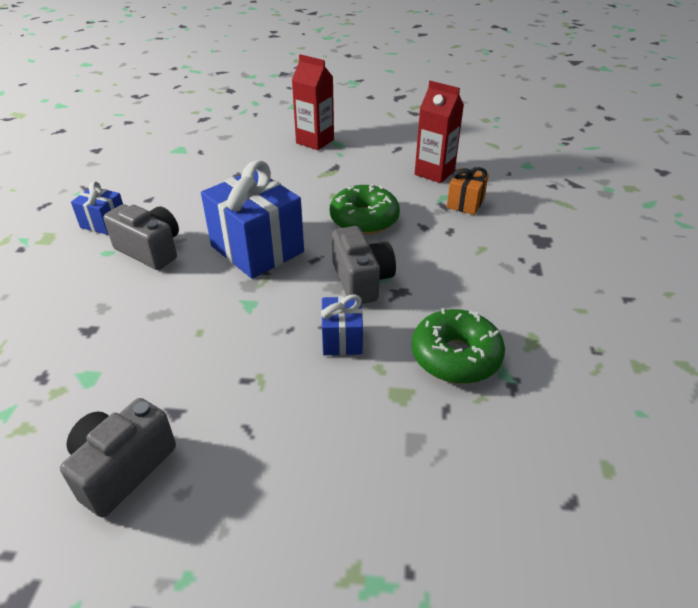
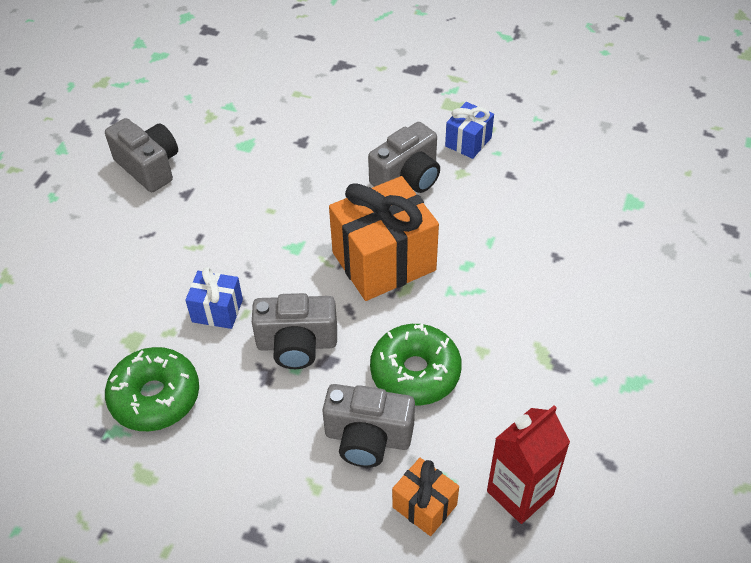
camera: 105 degrees right, 10 degrees up
(257, 249) = (384, 261): blue gift -> orange gift
(315, 141) = (643, 355): red carton -> none
(429, 232) = (368, 438): none -> grey camera

